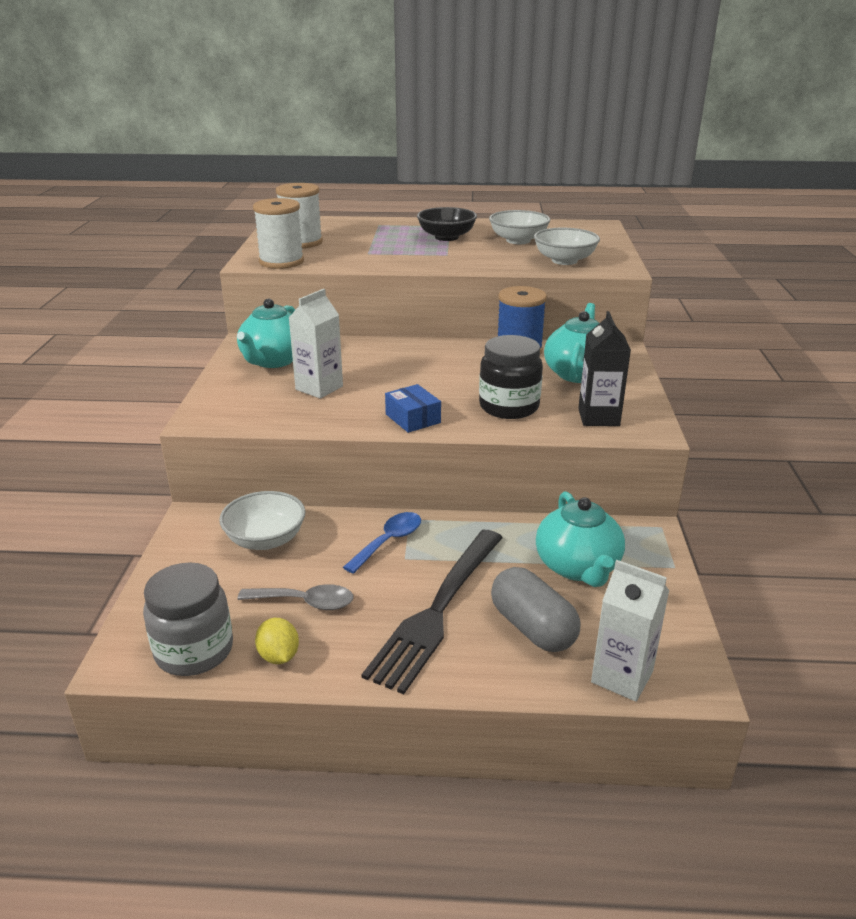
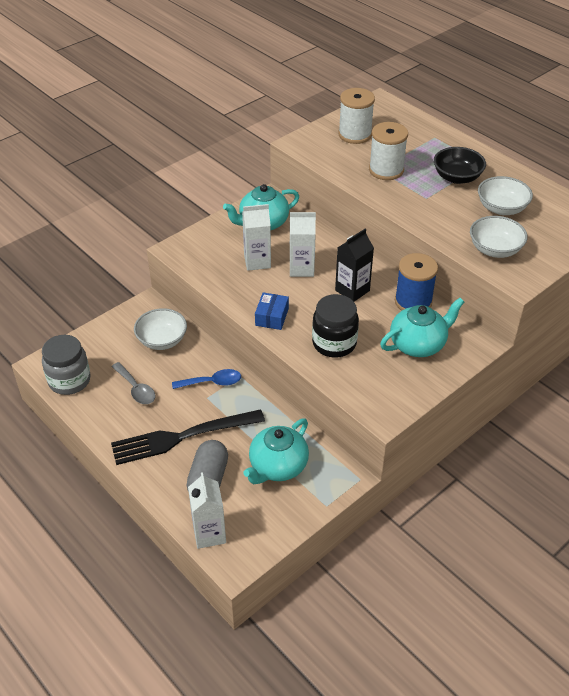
camera: 45 degrees right, 15 degrees up
(279, 656) = (95, 408): yellow lemon -> none
(281, 262) = (314, 151): white spool -> white spool (386, 170)
(376, 373) = (301, 268): none -> white carton
(598, 417) = (371, 385): black carton -> black carton (352, 290)

